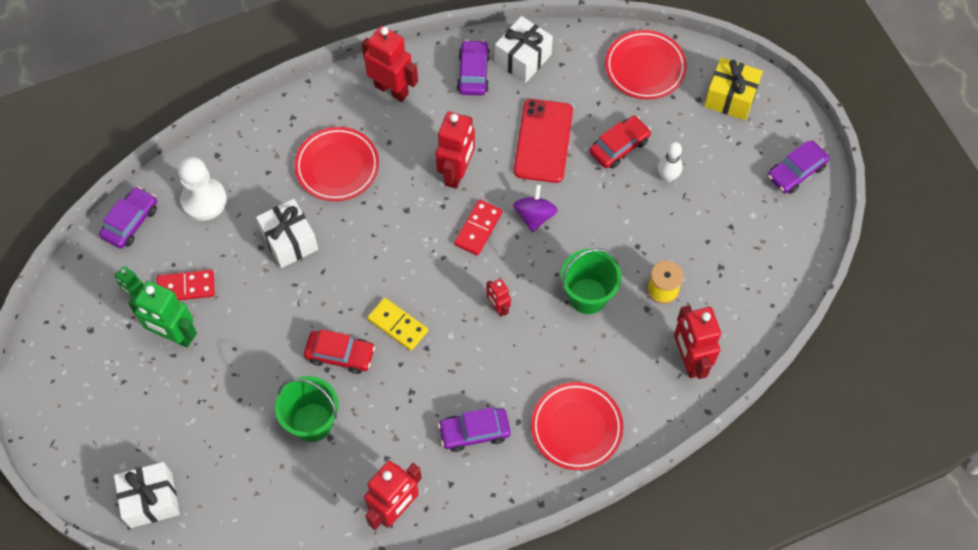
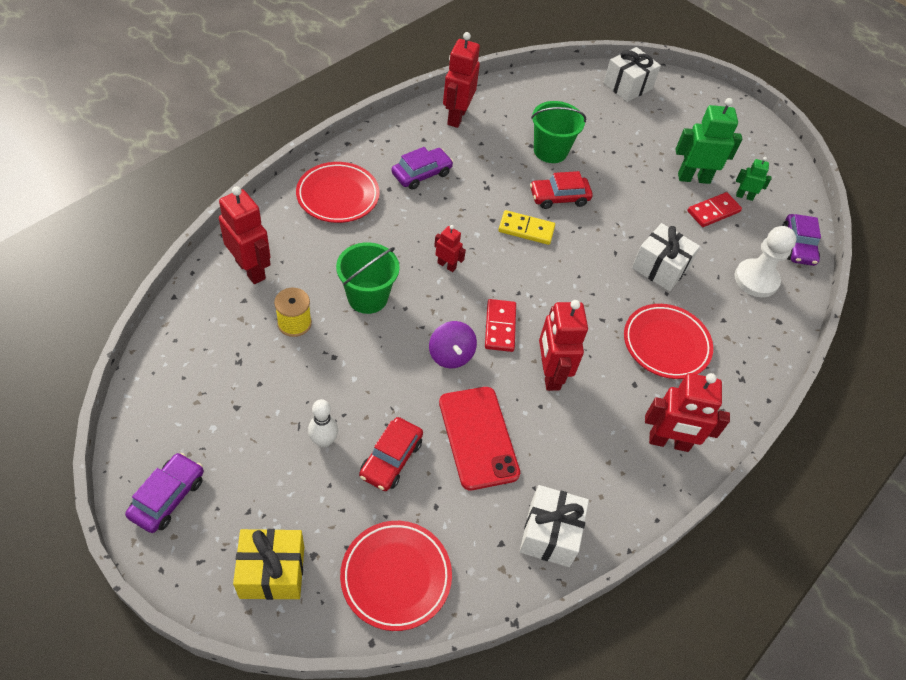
camera: 150 degrees right, 10 degrees down
(473, 73) = (595, 494): purple car -> none

